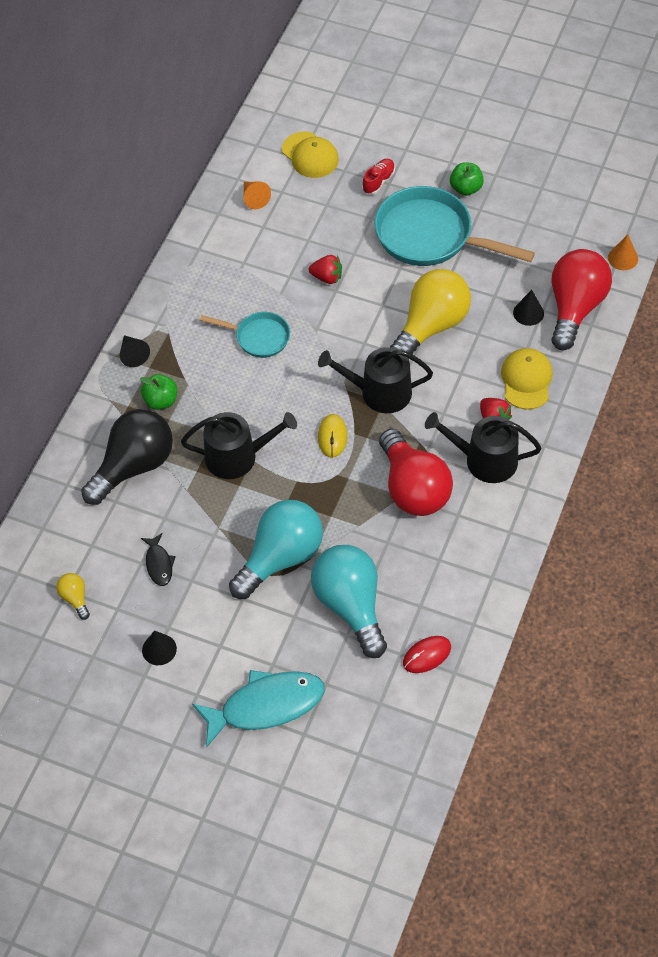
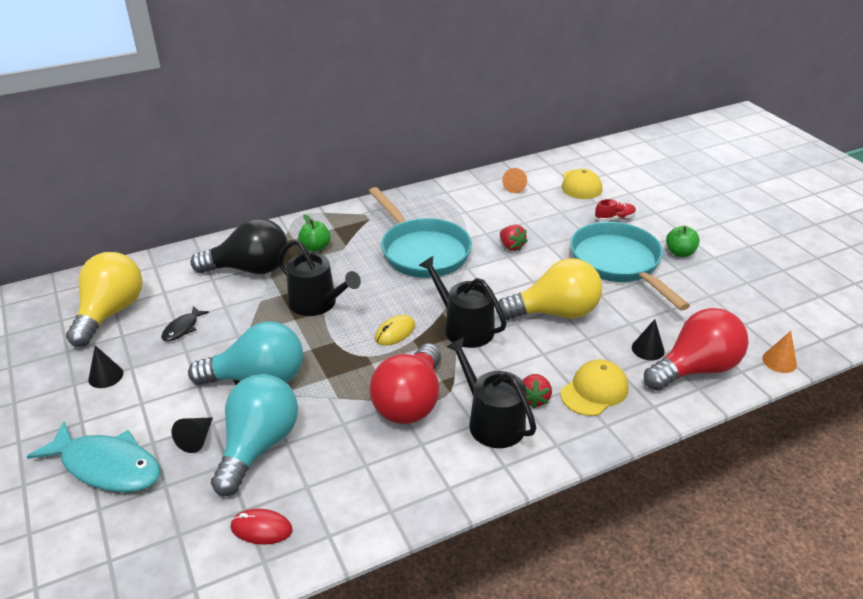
camera: 40 degrees right, 20 degrees down
(75, 598) = (111, 313): yellow light bulb -> yellow light bulb, size x2.33
(133, 354) = (334, 217): black cone -> black cone (196, 439)
(259, 337) = (422, 251): turquoise pan -> turquoise pan, size x1.85

